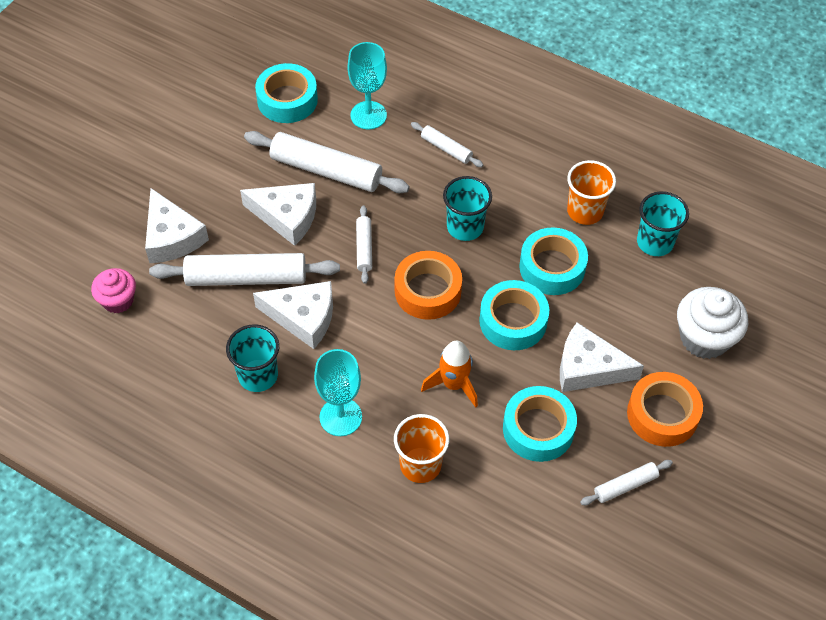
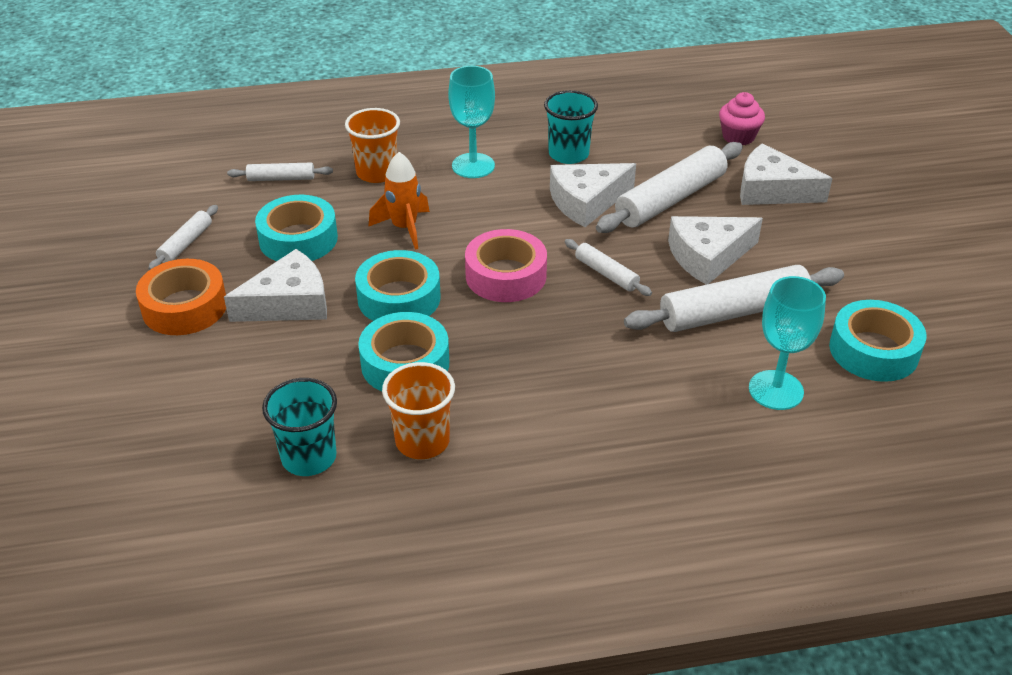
camera: 140 degrees right, 15 degrees down
(427, 291) = (506, 276): orange tape -> pink tape
(446, 149) = (650, 410): white rolling pin -> white rolling pin (281, 179)
(465, 227) = (535, 346): turquoise cup -> none
(704, 338) = (180, 393): white cupcake -> none

